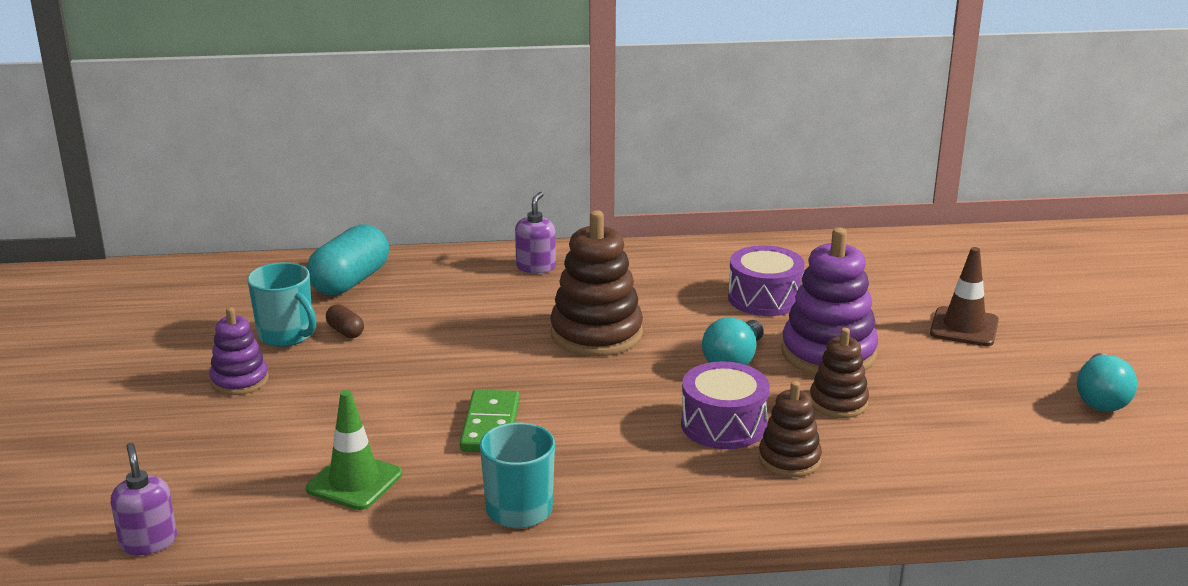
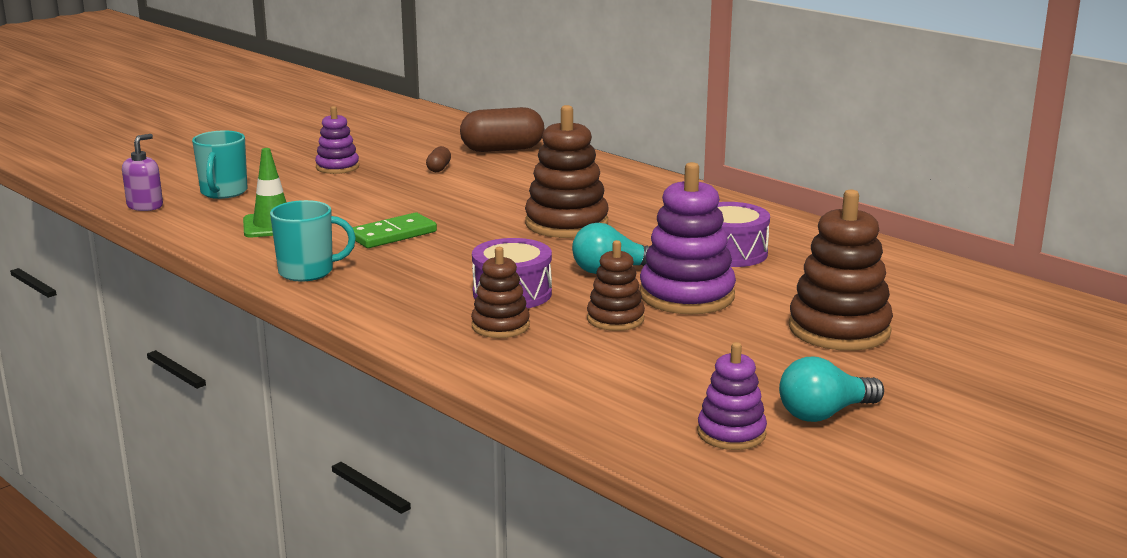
camera: 50 degrees right, 5 degrees down
(287, 335) = (408, 159): turquoise mug -> turquoise mug (223, 192)
(350, 281) = (502, 149): turquoise capsule -> brown capsule
(536, 267) = (625, 181): purple soap dispenser -> none
(964, 327) = (839, 329): brown traffic cone -> brown stacking toy
(1100, 448) = (731, 433): none -> purple stacking toy

